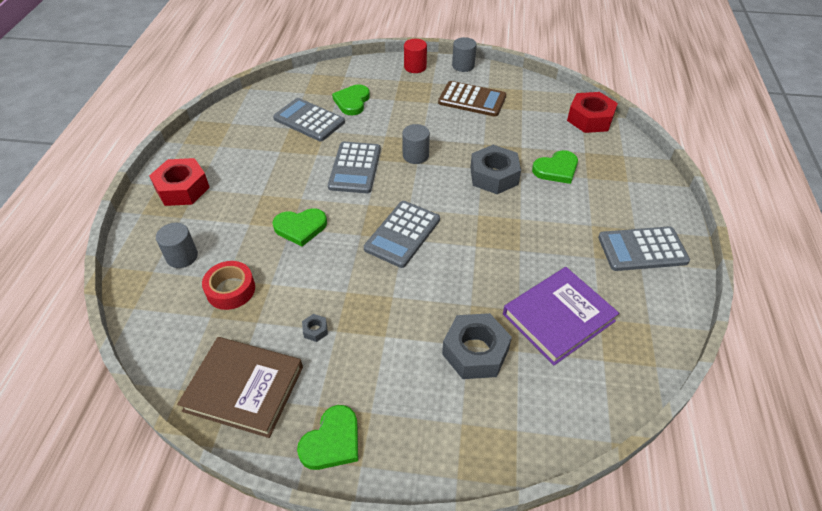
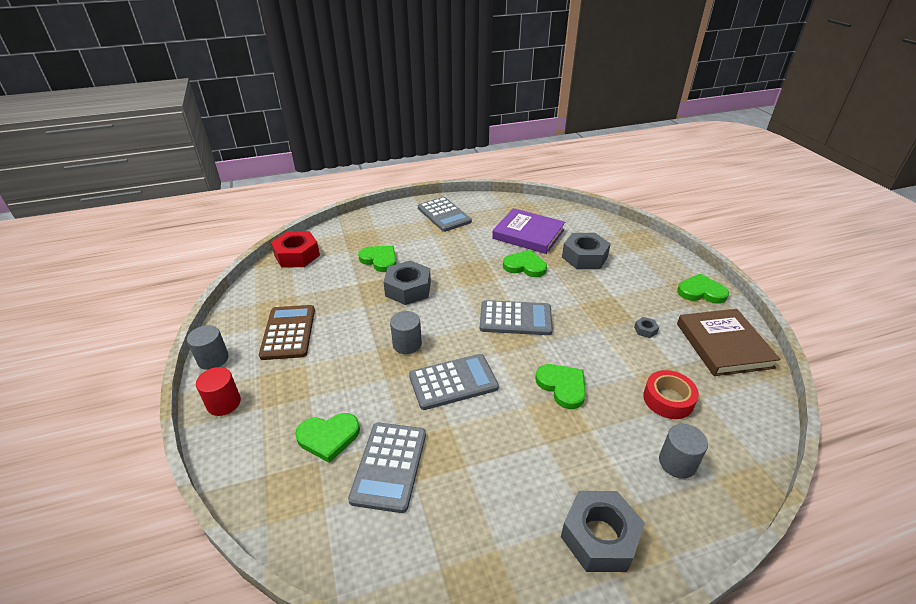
camera: 115 degrees left, 10 degrees down
(182, 188) = (599, 537): red nut -> grey nut
(486, 281) = (525, 266): none -> green heart

